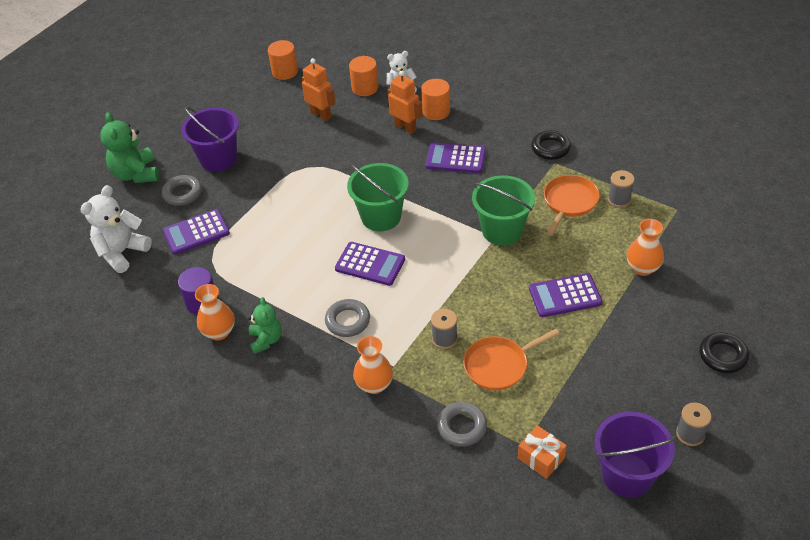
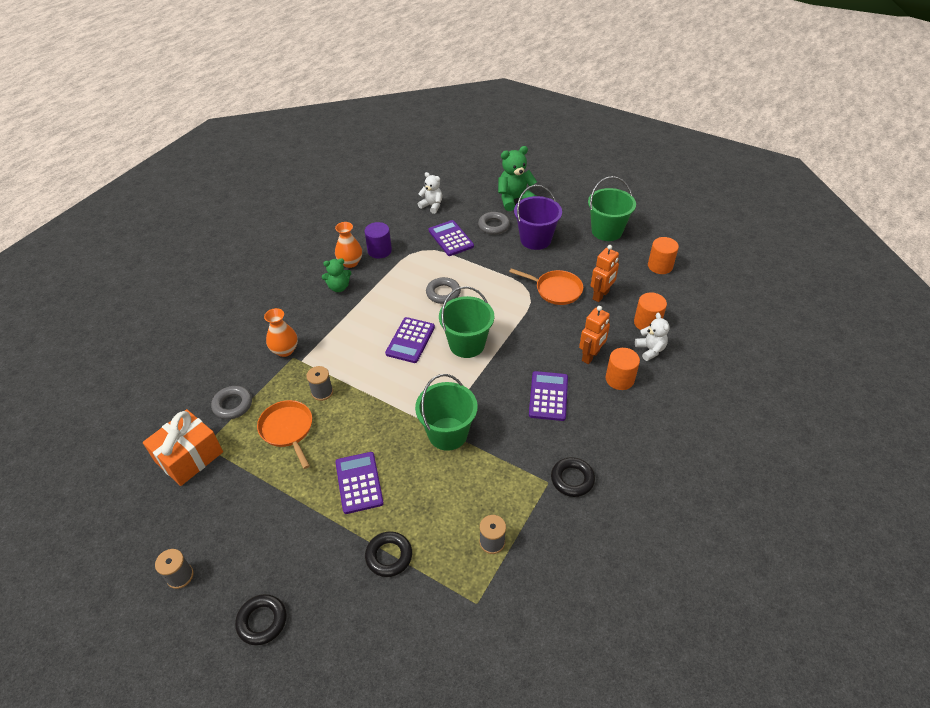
camera: 85 degrees right, 0 degrees up
(122, 252) = (432, 206): white teddy bear -> white teddy bear, size x0.63
(219, 103) = (606, 231): none -> green bucket
(348, 321) = (350, 331): grey ring -> grey ring (443, 293)
(541, 458) = (189, 457): orange gift -> orange gift, size x1.73
(569, 202) = (487, 493): orange pan -> orange pan (555, 290)
(627, 475) = (155, 519): purple bucket -> none
(642, 268) = (389, 556): orange vase -> black ring

